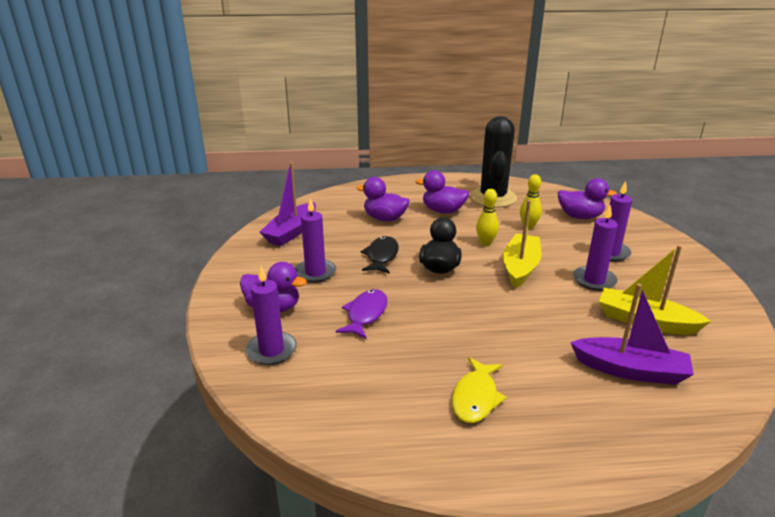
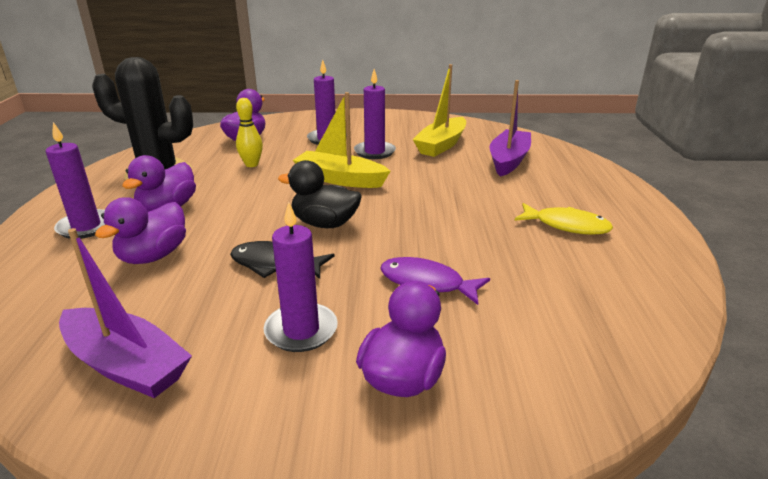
camera: 85 degrees left, 0 degrees up
(271, 350) = (521, 373): purple candle -> purple candle (86, 227)
(485, 243) = (276, 191): yellow bowling pin -> none

